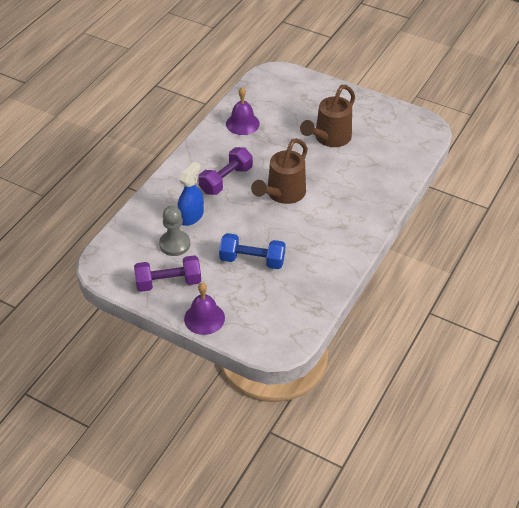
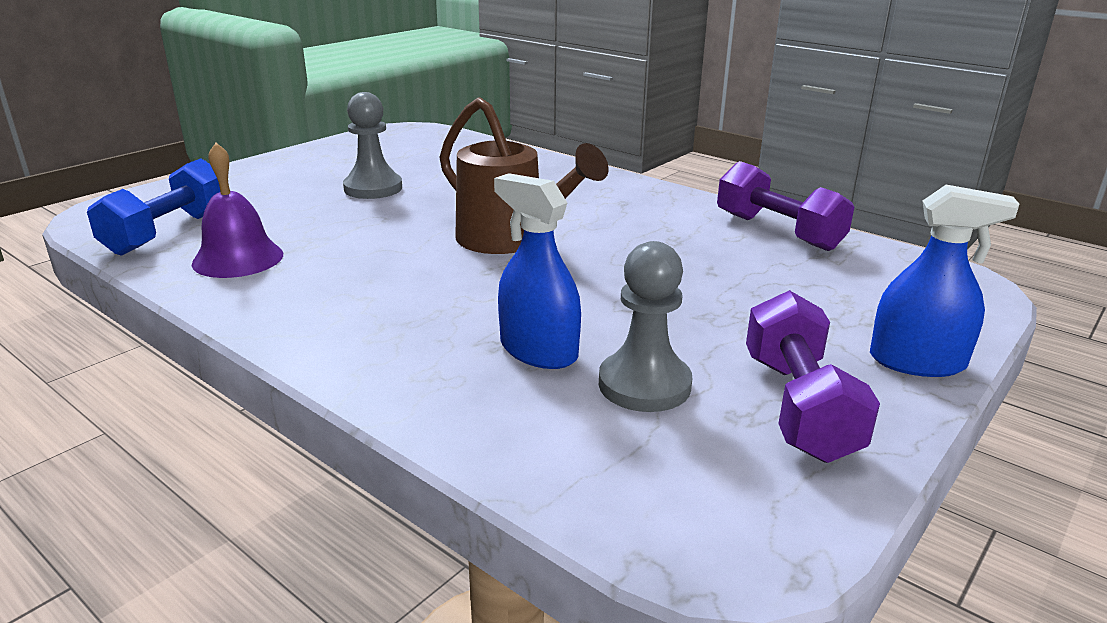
camera: 80 degrees left, 20 degrees down
(204, 318) = (917, 362): purple bell -> blue spray bottle
(226, 180) = (426, 294): purple dumbbell -> purple dumbbell (778, 232)
(252, 260) = (711, 288): blue dumbbell -> blue dumbbell (169, 232)
(329, 138) = (373, 188): brown watering can -> grey pawn

